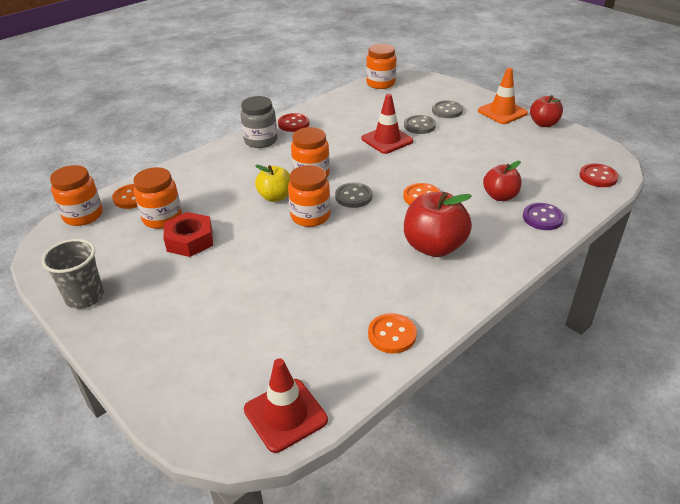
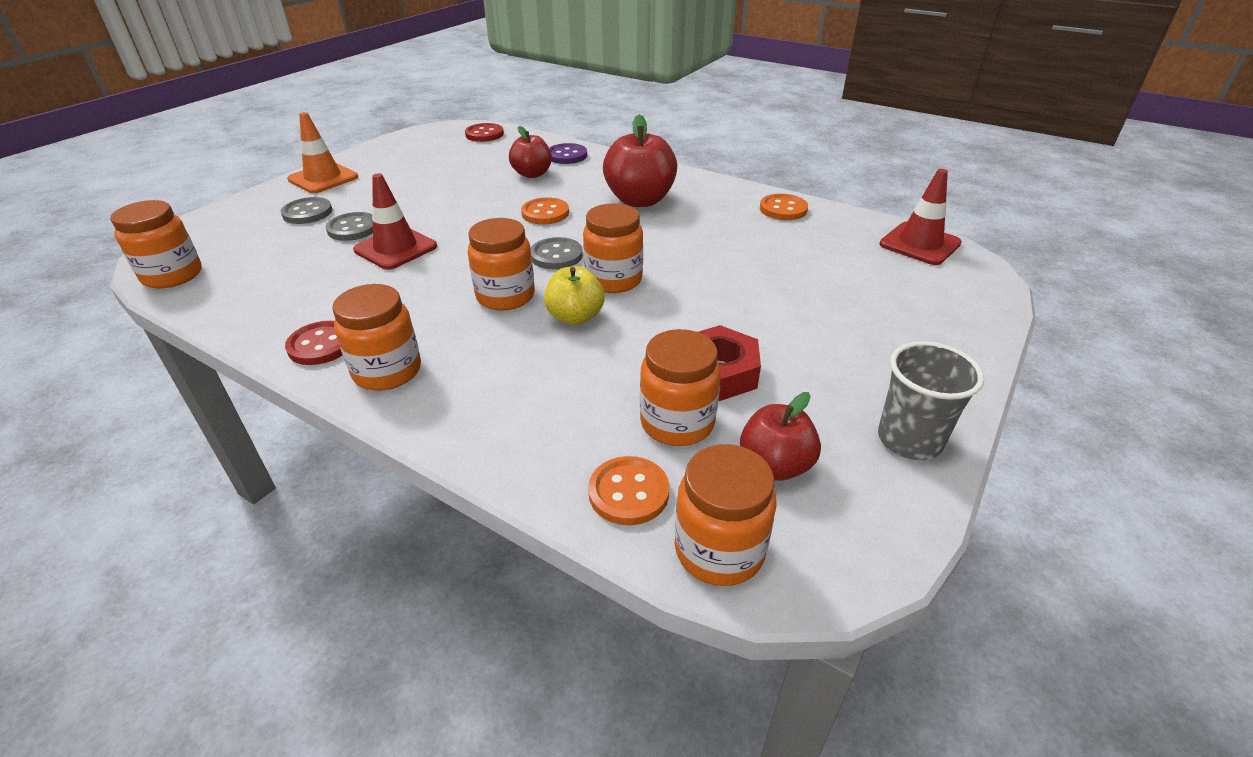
camera: 105 degrees left, 0 degrees up
(261, 141) = (387, 371): grey jar -> orange jar
(543, 124) = (362, 156): red apple -> red apple (775, 465)

